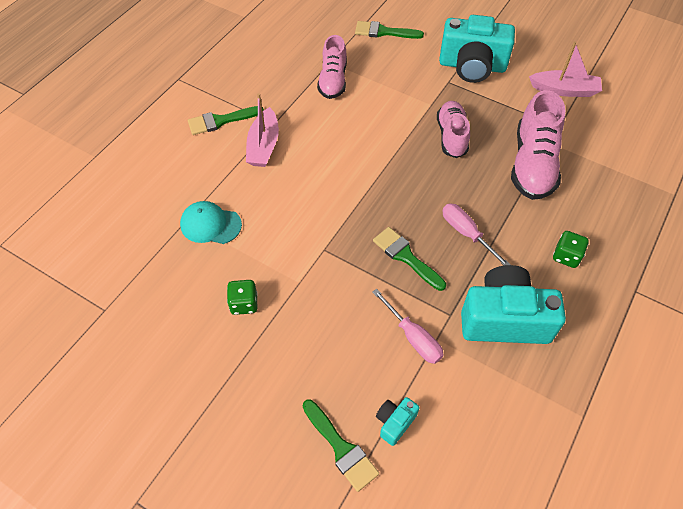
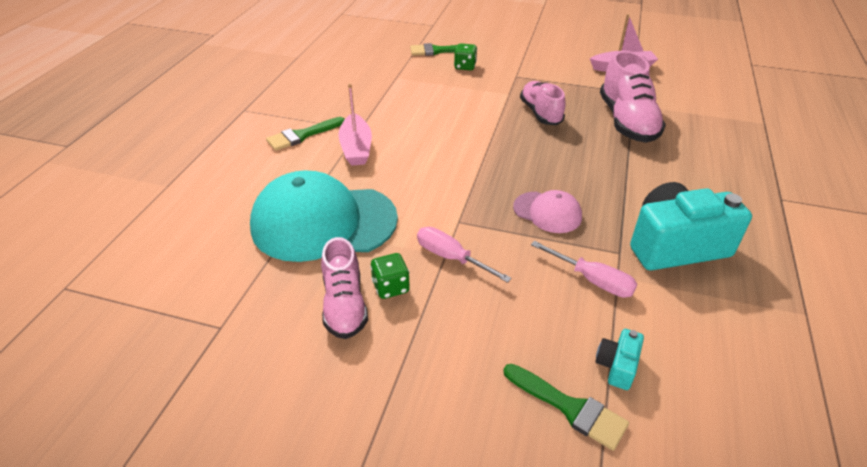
camera: 15 degrees left, 15 degrees down
(210, 224) = (323, 222): turquoise cap -> turquoise cap, size x2.04
(333, 80) = (405, 90): pink shoe -> pink shoe (344, 305)
(406, 257) = (547, 212): green brush -> pink cap
(466, 233) = (597, 183): pink screwdriver -> pink screwdriver (451, 258)
(472, 66) = (531, 63): turquoise camera -> none
(566, 256) = (701, 184): green dice -> green dice (465, 66)

